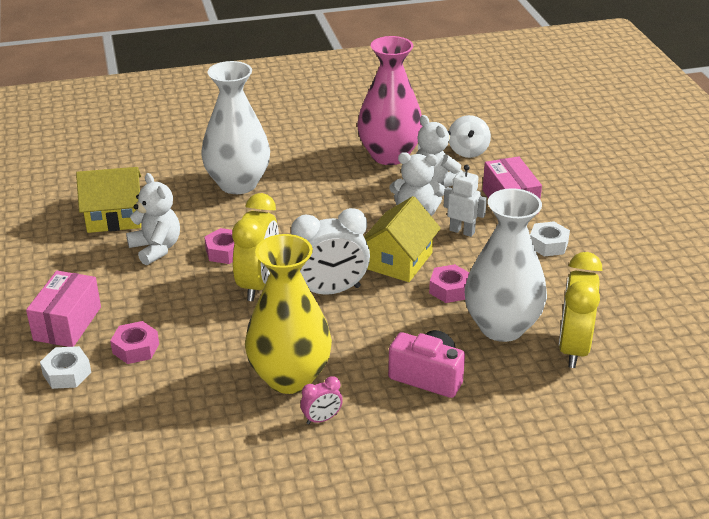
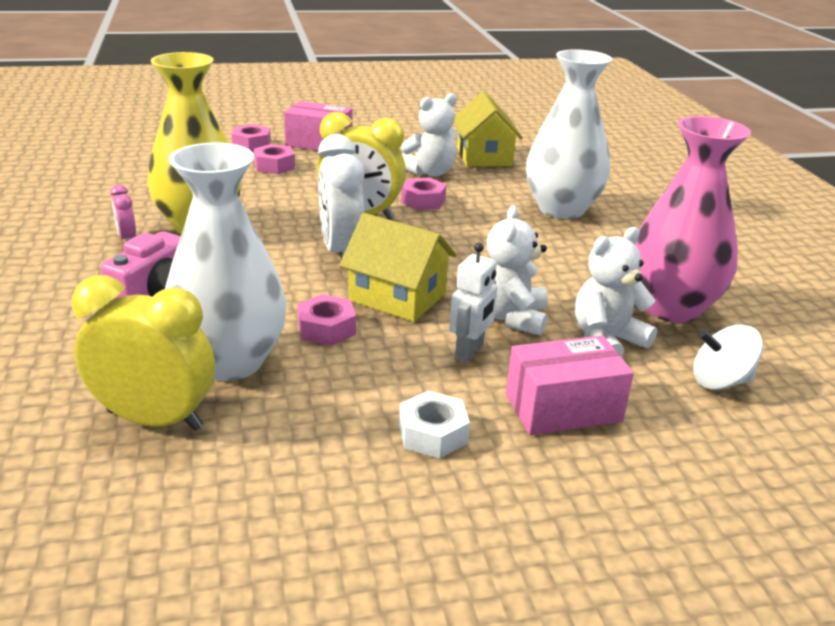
camera: 90 degrees right, 5 degrees down
(67, 373) = (252, 145): white nut -> pink nut

